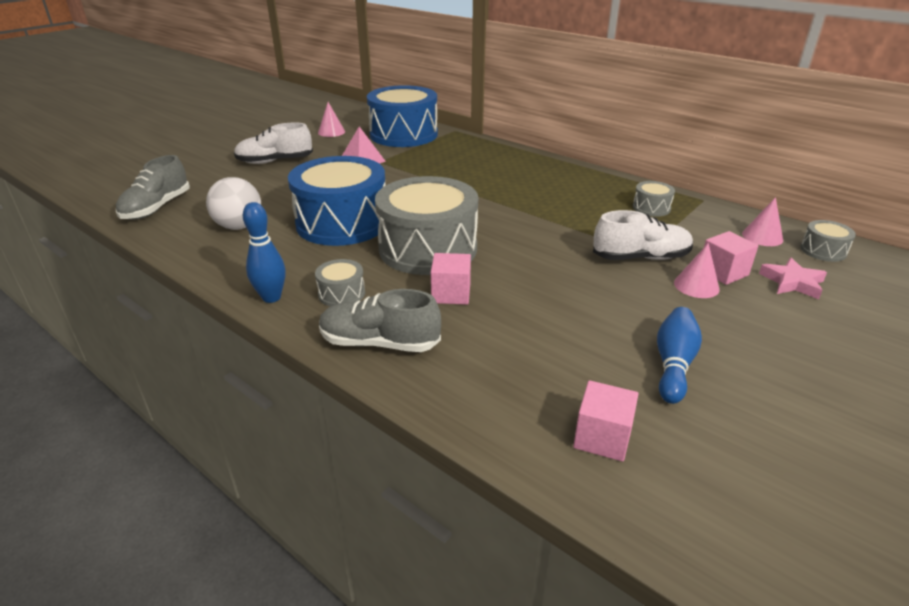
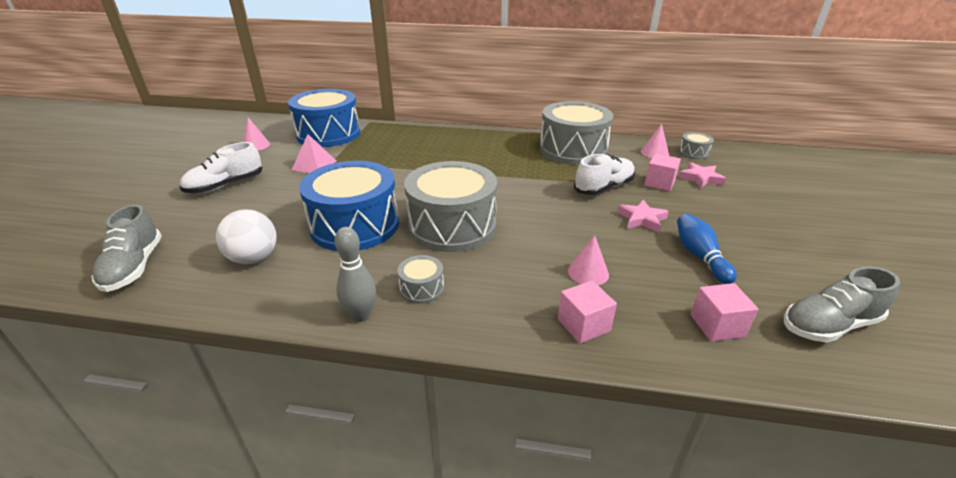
camera: 30 degrees left, 0 degrees up
(271, 297) = (361, 315): blue bowling pin -> grey bowling pin
(379, 343) = (498, 319): grey shoe -> grey shoe (828, 325)
(451, 293) = (509, 257): pink cube -> pink cube (583, 325)
(647, 303) = (642, 219): none -> pink star
(651, 208) = (573, 150): grey drum -> grey drum, size x2.37
(696, 286) = (655, 197): pink cone -> pink cone (588, 272)

